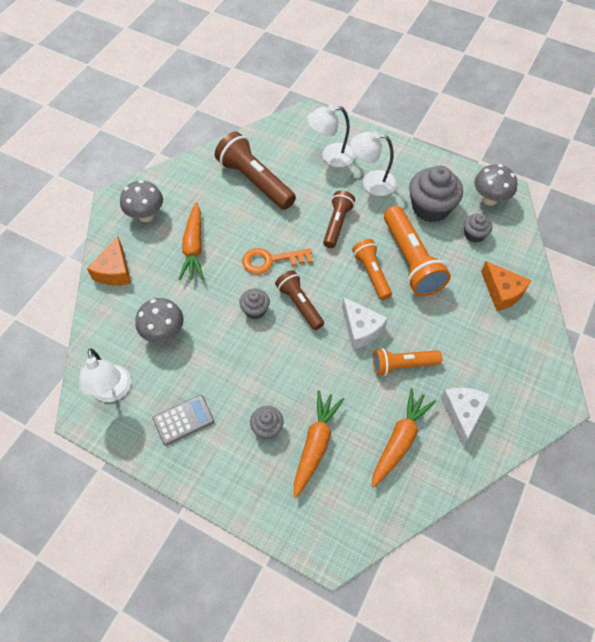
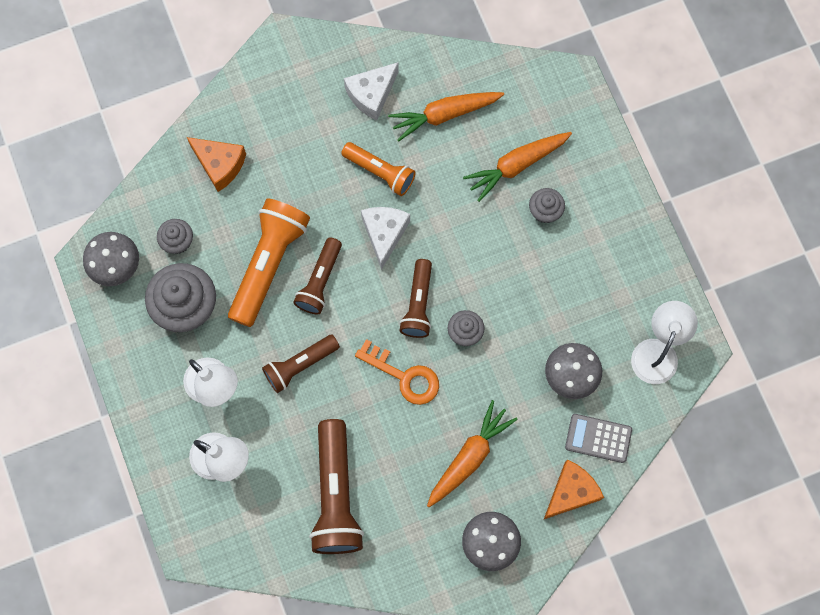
camera: 140 degrees left, 15 degrees up
(183, 420) = (612, 274): grey calculator -> grey calculator (598, 438)
(371, 273) = (320, 281): orange flashlight -> brown flashlight
(502, 292) = (219, 165): orange cheese -> orange cheese turned 120 degrees clockwise

